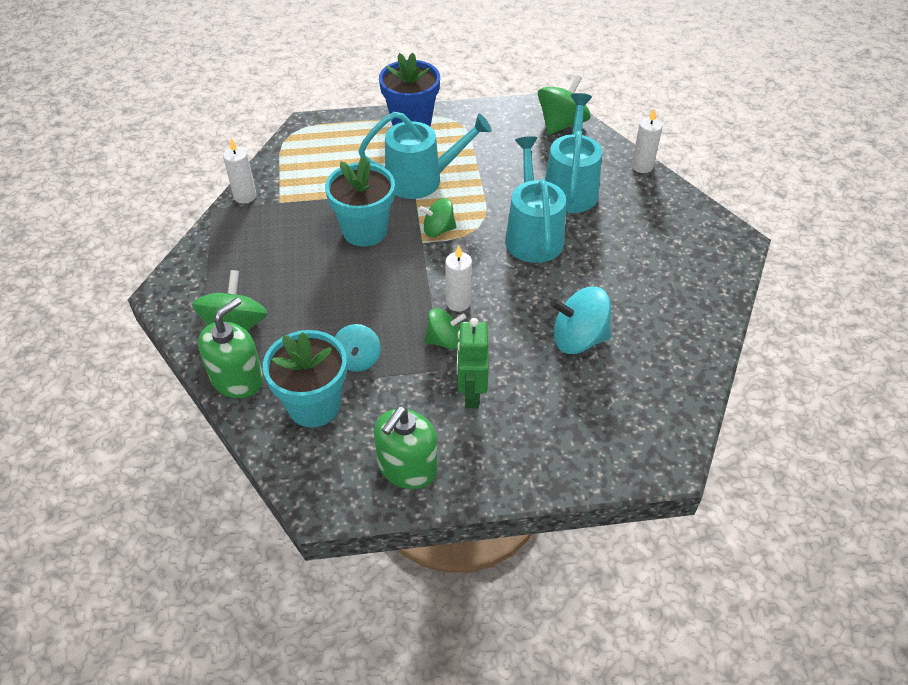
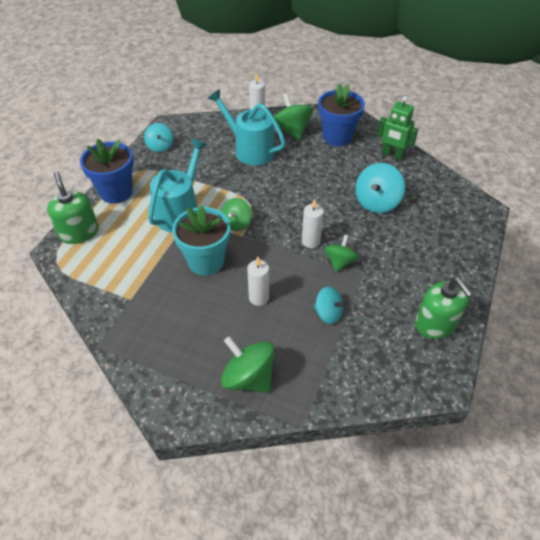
camera: 60 degrees left, 0 degrees up
(237, 379) = (302, 394): green soap dispenser -> green soap dispenser (79, 232)
(245, 196) = (103, 318): white candle -> white candle (259, 298)
(314, 405) = (356, 355): turquoise flower pot -> none
(471, 393) = (392, 268): green robot -> green robot (392, 155)
(508, 118) = (160, 146): none -> turquoise spinning top
(532, 235) = (277, 183): turquoise watering can -> none
(561, 124) = (189, 128): green spinning top -> green spinning top (291, 131)
(673, 254) = (337, 137): none -> blue flower pot

